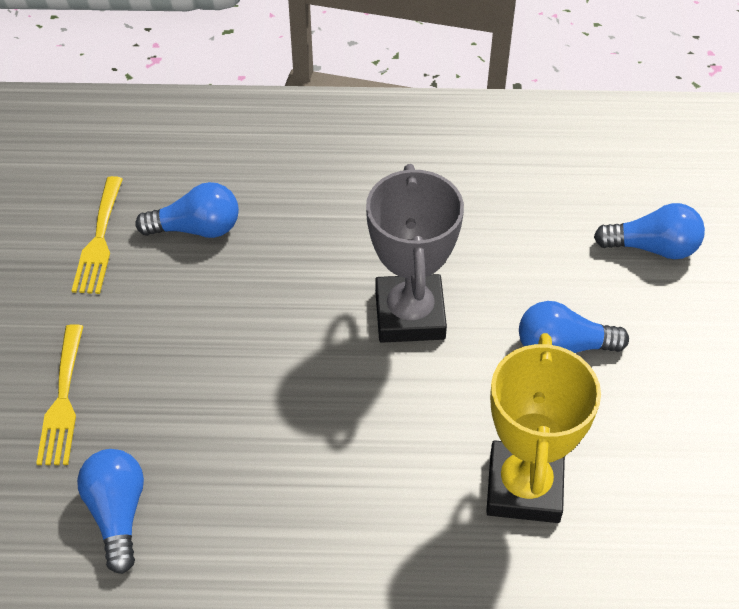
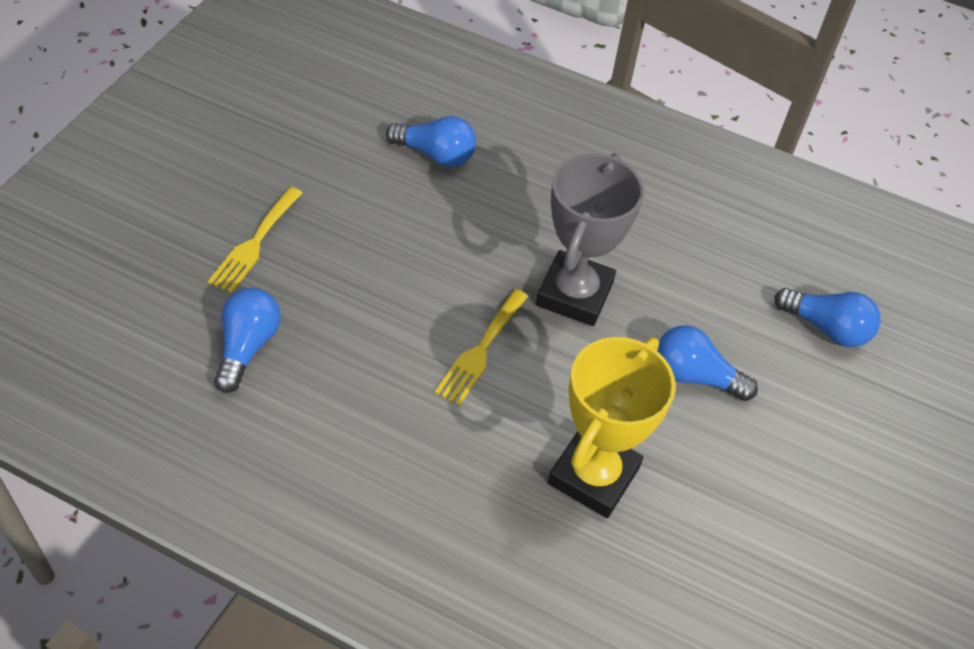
camera: 20 degrees right, 0 degrees up
(99, 241) = (352, 133): yellow fork -> yellow fork (480, 351)

